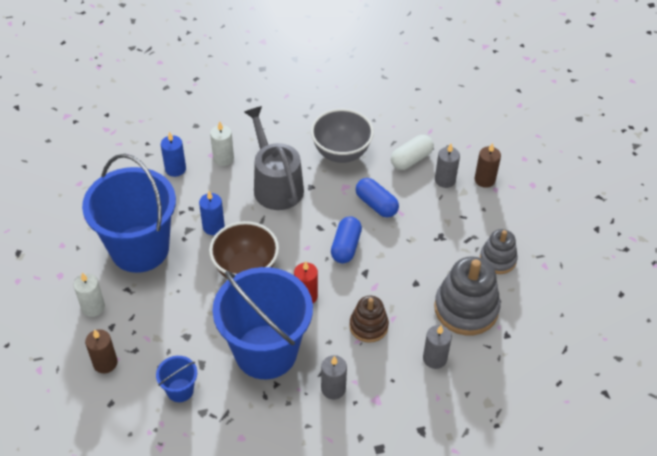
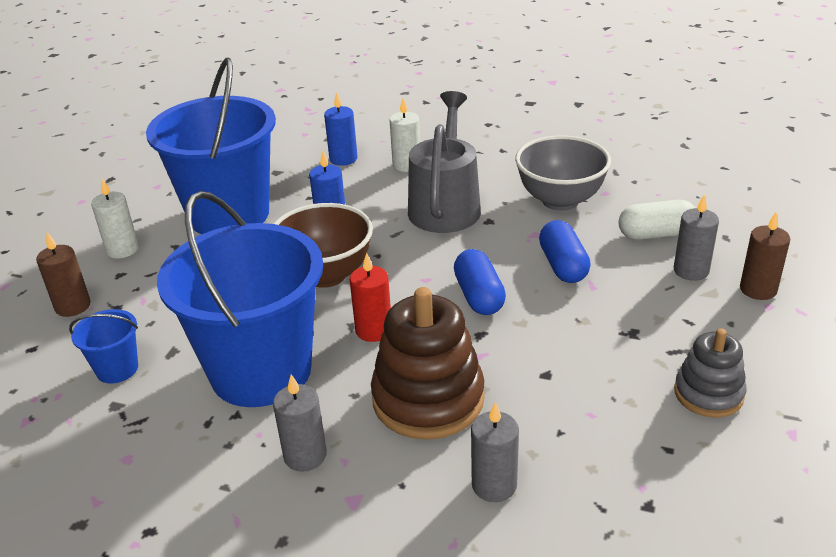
camera: 35 degrees right, 15 degrees down
(346, 246) = (479, 296): blue capsule -> blue capsule turned 60 degrees counterclockwise
(368, 326) = (428, 399): brown stacking toy -> brown stacking toy, size x1.68
(466, 309) = (602, 438): grey stacking toy -> none

